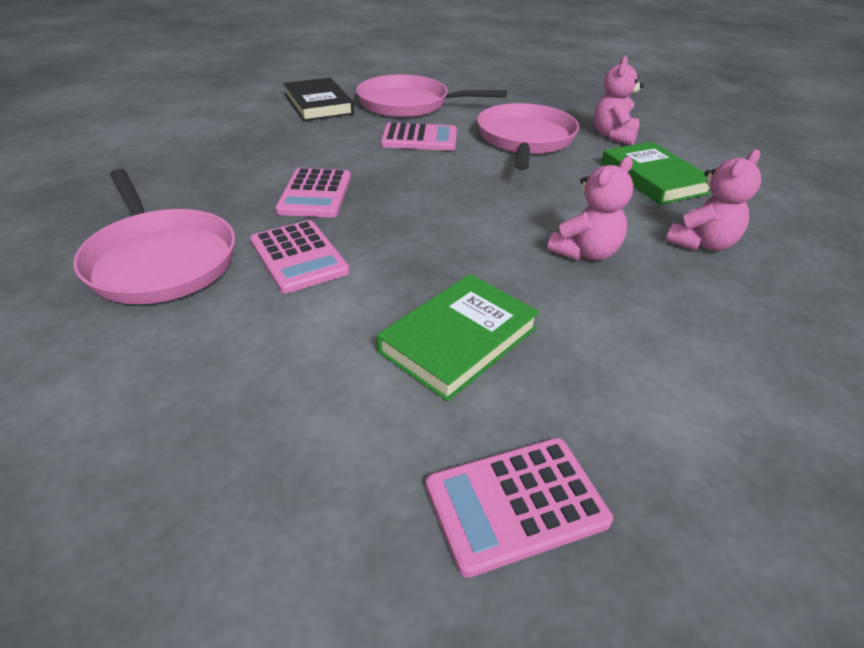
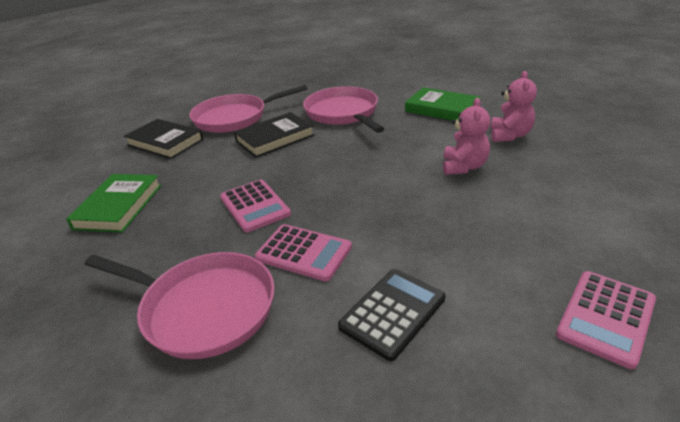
camera: 30 degrees left, 5 degrees down
(299, 355) = (392, 312): none -> black calculator
(419, 138) = (275, 138): pink calculator -> black book
(459, 340) = (467, 250): green book -> green book (119, 206)
(613, 136) = (390, 92): pink teddy bear -> none

